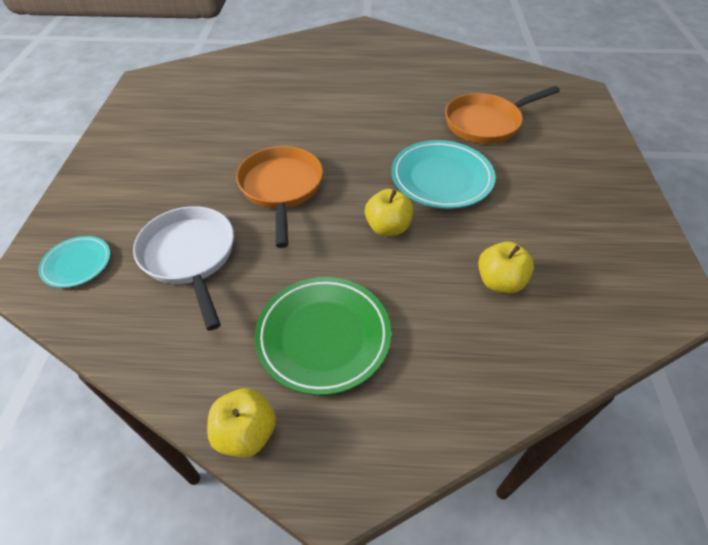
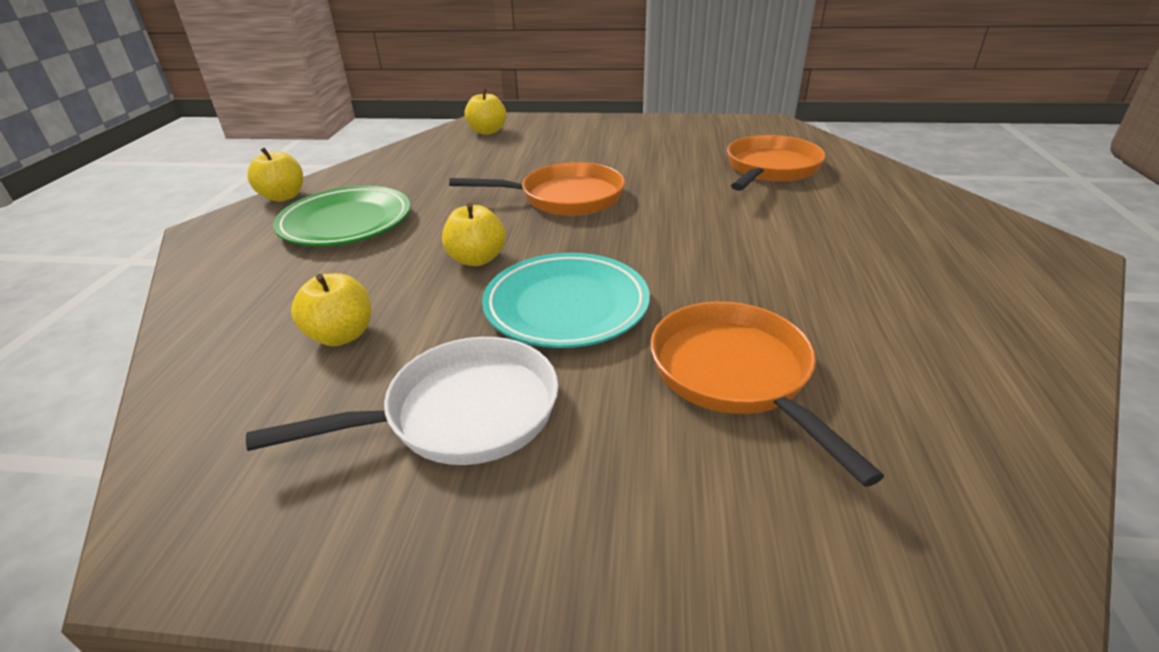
camera: 95 degrees right, 15 degrees down
(77, 264) = (487, 131): turquoise plate -> yellow apple
(190, 256) = (477, 165): white pan -> white pan (461, 413)
(244, 90) = (770, 169): none -> orange pan

